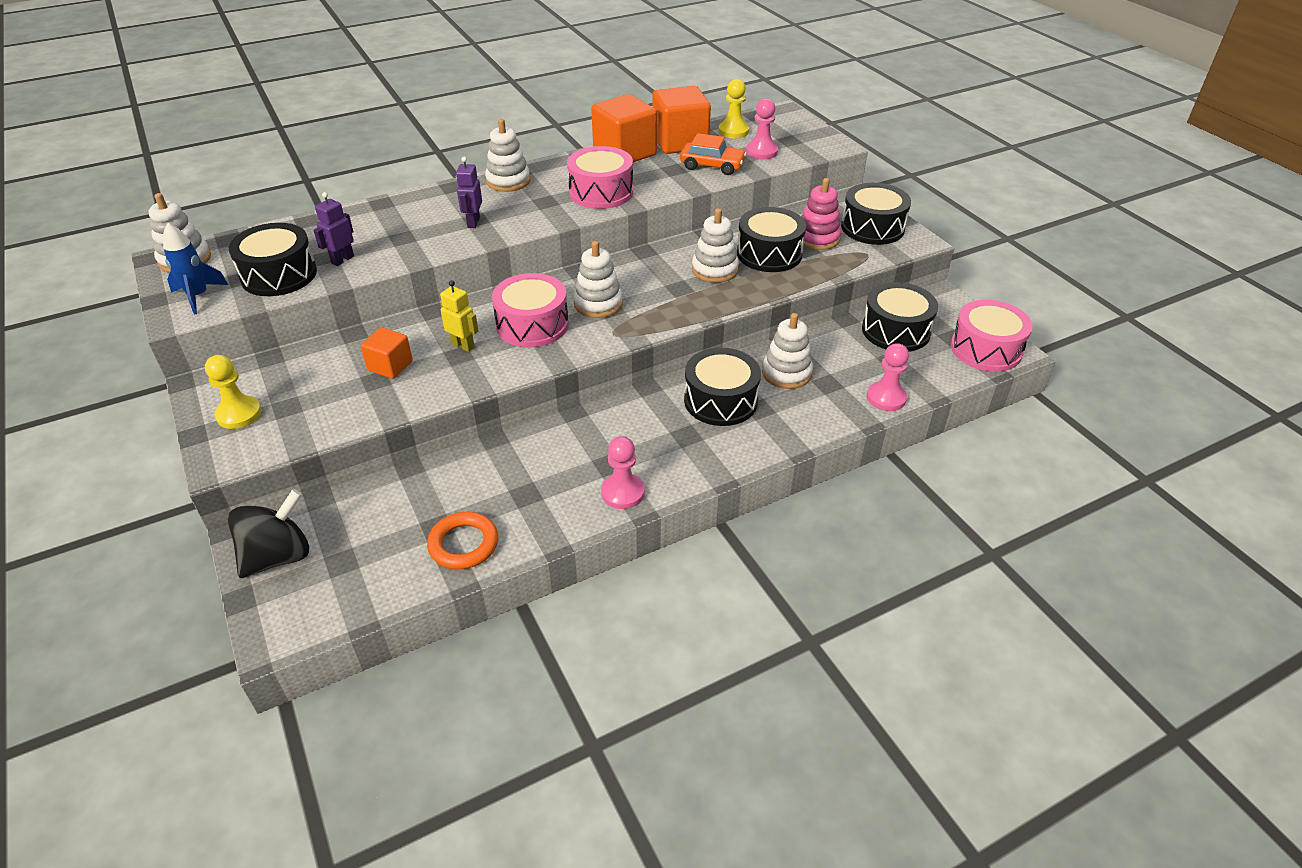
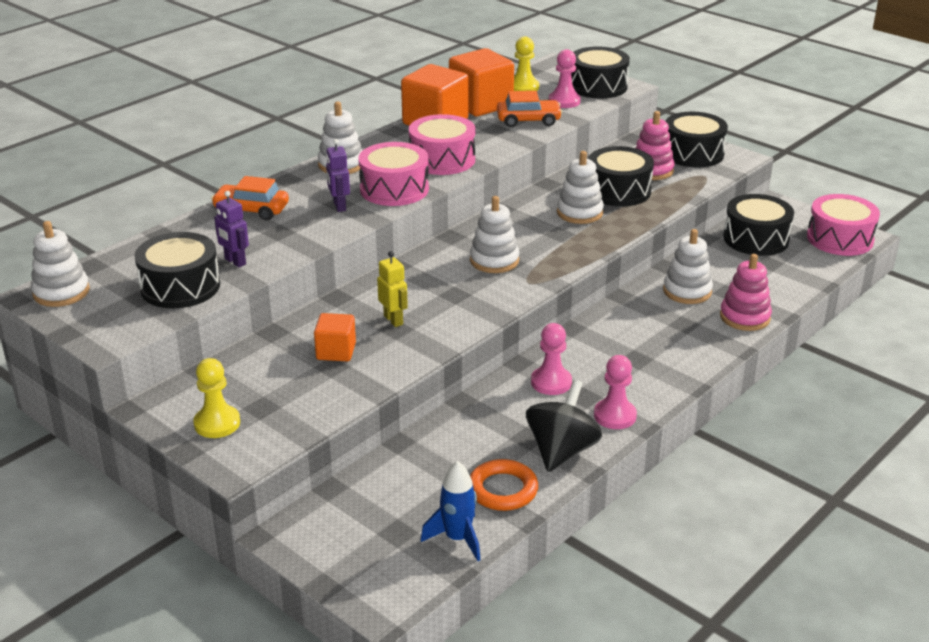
camera: 20 degrees left, 10 degrees down
(198, 296) = (111, 321): blue rocket -> blue rocket (457, 539)
(278, 556) = (331, 543): black spinning top -> black spinning top (561, 451)
(342, 260) = (235, 262): purple robot -> purple robot turned 60 degrees counterclockwise
(397, 211) = (251, 210): none -> orange car
(463, 345) = (393, 320): yellow robot -> yellow robot turned 45 degrees clockwise
(532, 325) = (446, 290): pink drum -> pink drum (394, 189)
(720, 400) = (646, 325): black drum -> black drum (598, 86)
(826, 415) = (745, 317): none -> pink stacking toy
(886, 398) = (785, 293): pink pawn -> pink pawn (551, 382)

